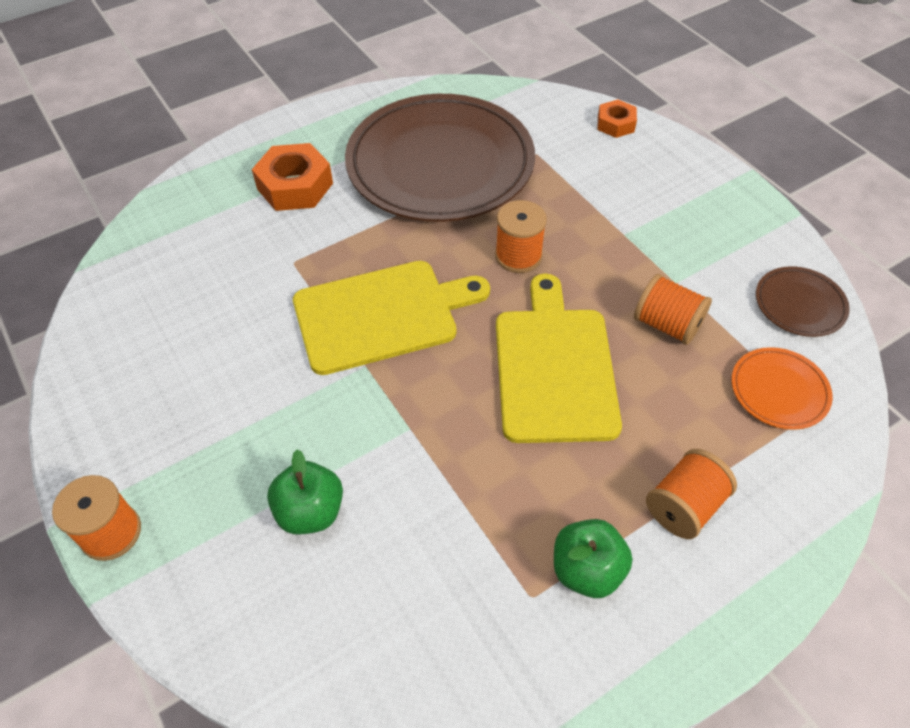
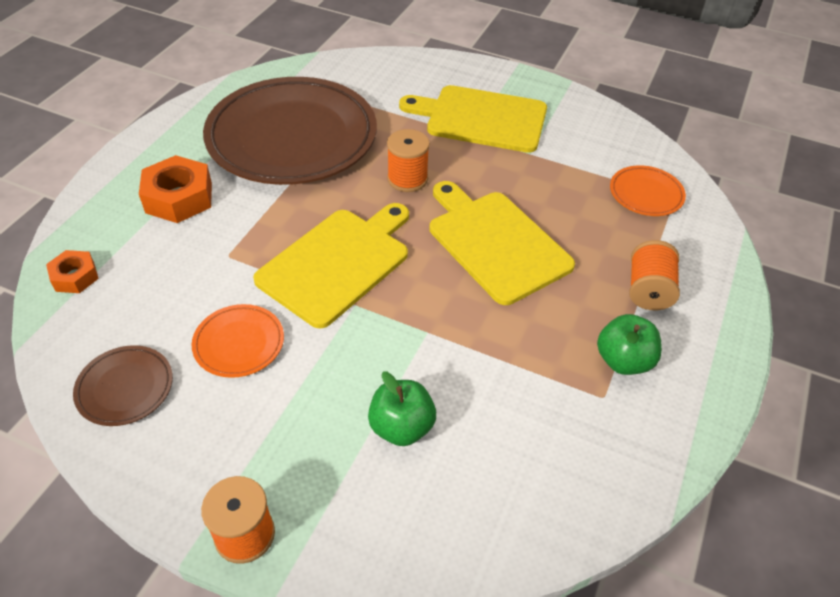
camera: 35 degrees left, 5 degrees down
(238, 352) = (239, 343): none -> orange plate
(615, 124) = (403, 64): orange nut -> orange nut (75, 277)
(652, 219) = (481, 118): none -> yellow cutting board
(667, 325) = (546, 183): orange spool -> none
(799, 304) = (616, 136): brown plate -> brown plate (125, 388)

